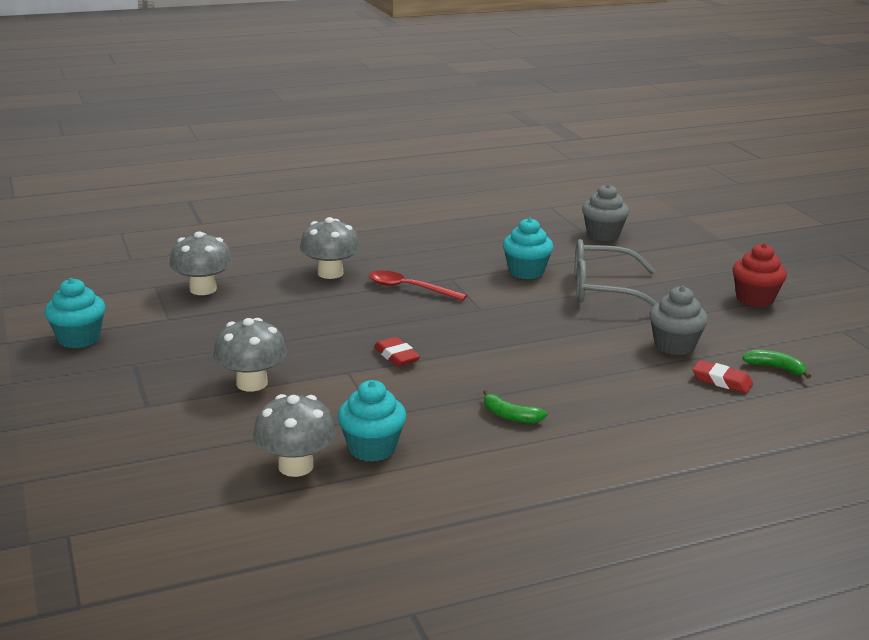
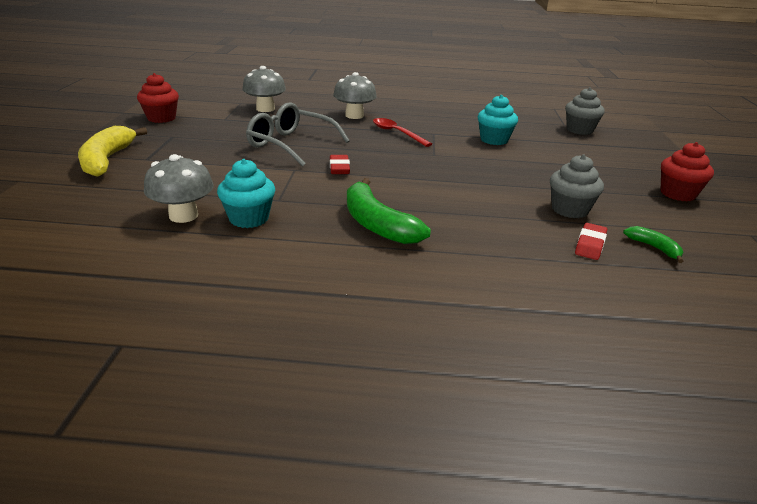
camera: 25 degrees right, 5 degrees up
(79, 339) = (161, 118): turquoise cupcake -> red cupcake
(97, 421) = (107, 160): none -> yellow banana
(252, 383) = (224, 162): grey mushroom -> none
(510, 416) = (377, 224): green banana -> green banana, size x2.03
(602, 290) = (543, 162): grey glasses -> grey glasses (290, 144)
(721, 381) = (590, 245): red eraser -> red eraser turned 60 degrees clockwise

